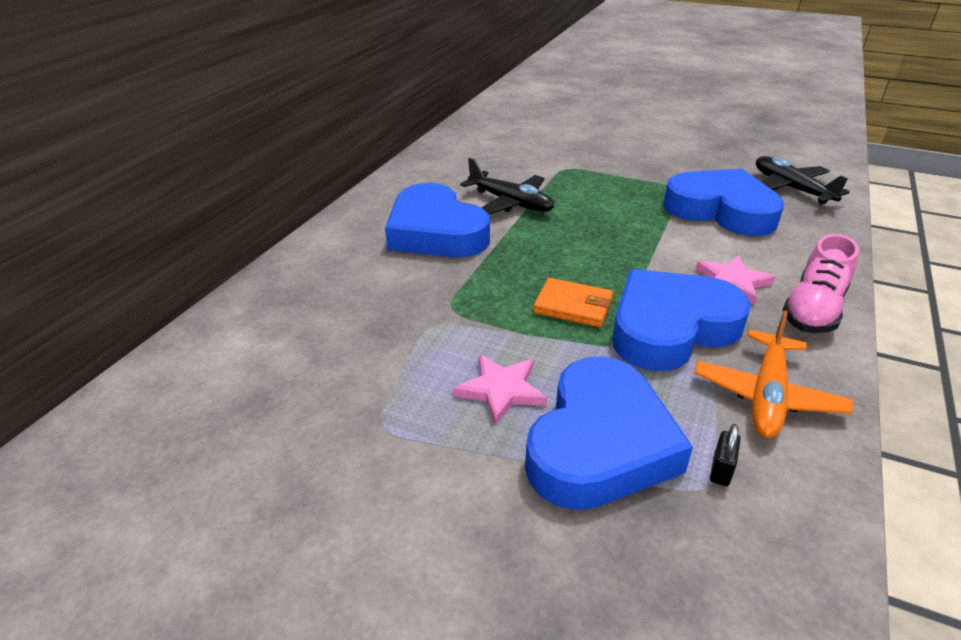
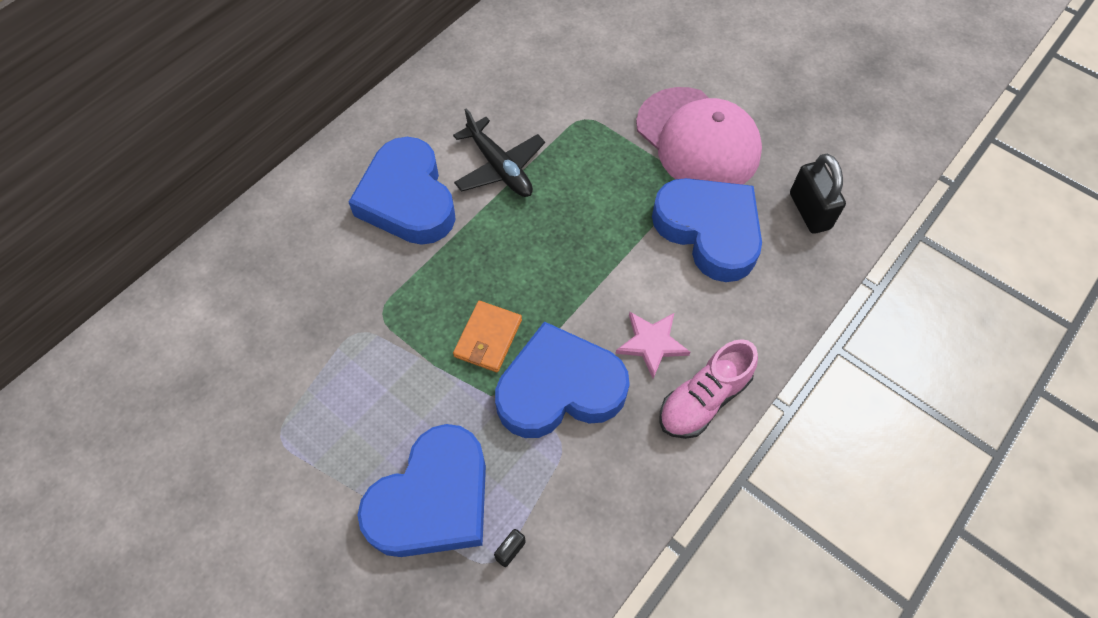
camera: 15 degrees right, 25 degrees up
(501, 390) = (383, 423): pink star -> none
(573, 306) = (488, 338): orange wallet -> orange wallet turned 75 degrees clockwise
(668, 166) = (698, 139): none -> pink cap
(767, 395) = (593, 488): orange plane -> none
(791, 188) = (809, 211): black plane -> black padlock

